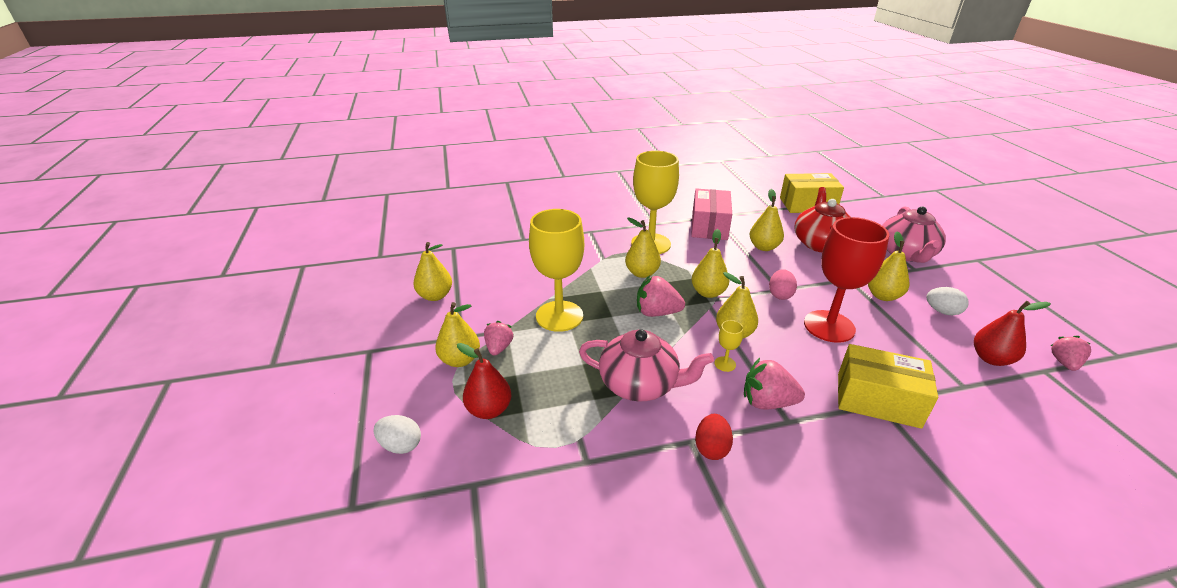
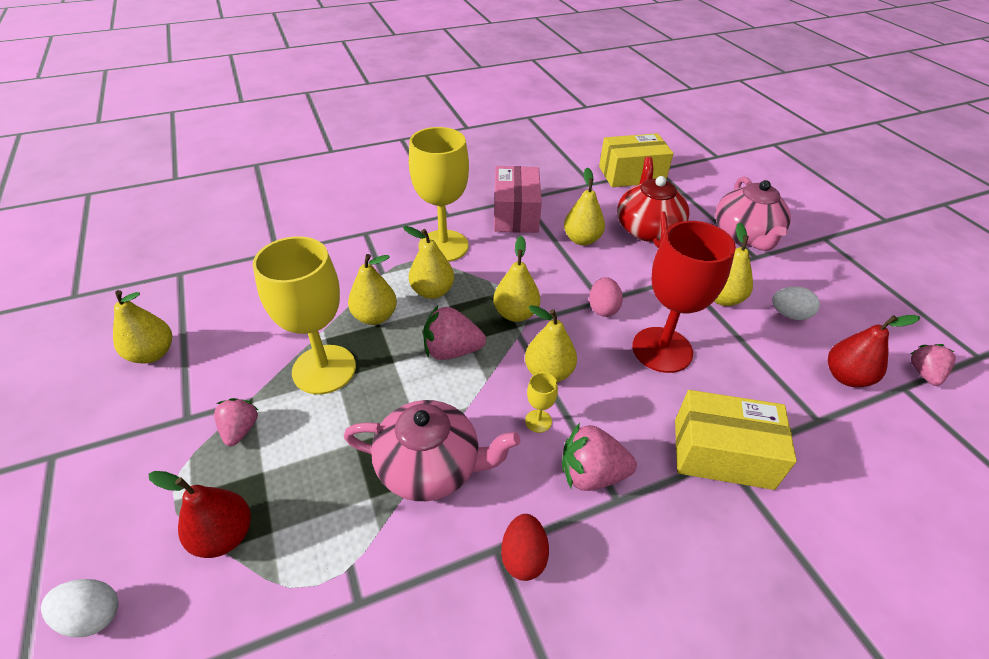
camera: 10 degrees left, 10 degrees up
(460, 360) = (185, 456): yellow pear -> yellow pear (375, 316)

